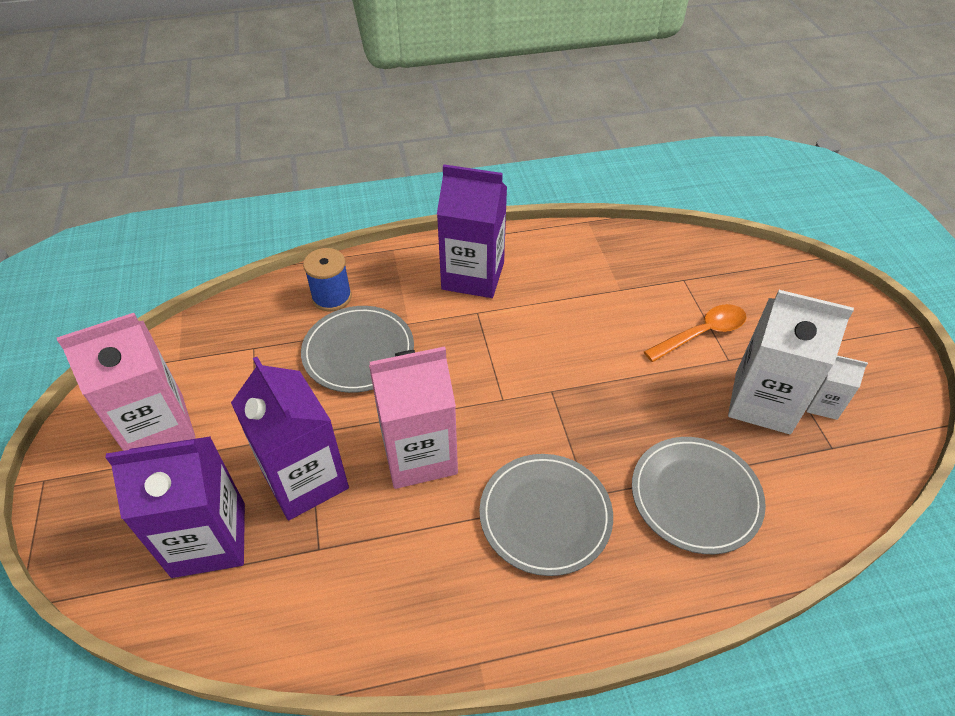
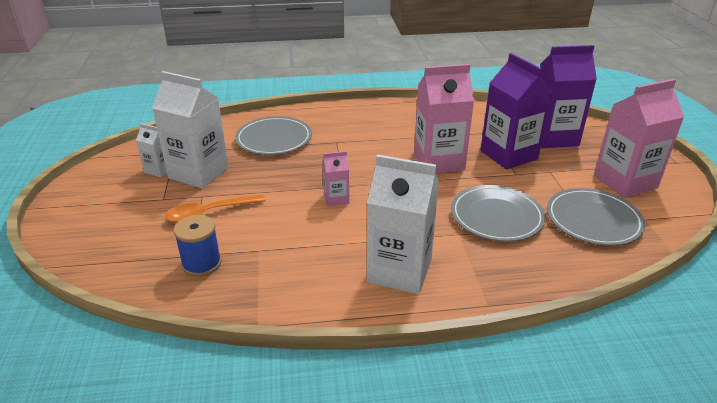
camera: 175 degrees left, 15 degrees down
(332, 297) = (537, 259): blue spool -> blue spool (201, 264)
(473, 276) = (399, 271): purple carton -> white carton
(545, 515) = (363, 136): grey plate -> grey plate (593, 220)
(557, 366) = (336, 199): none -> pink carton

